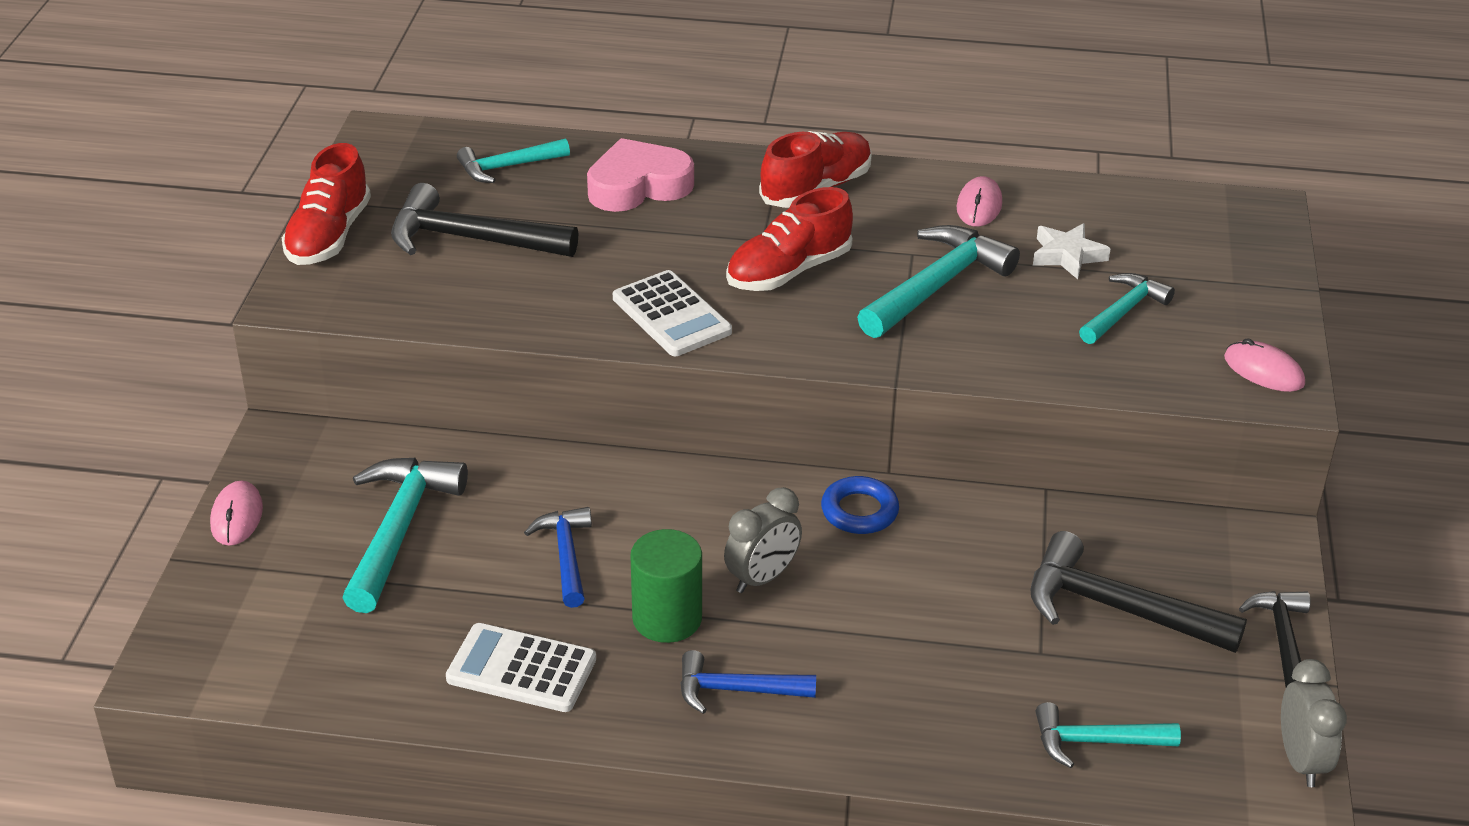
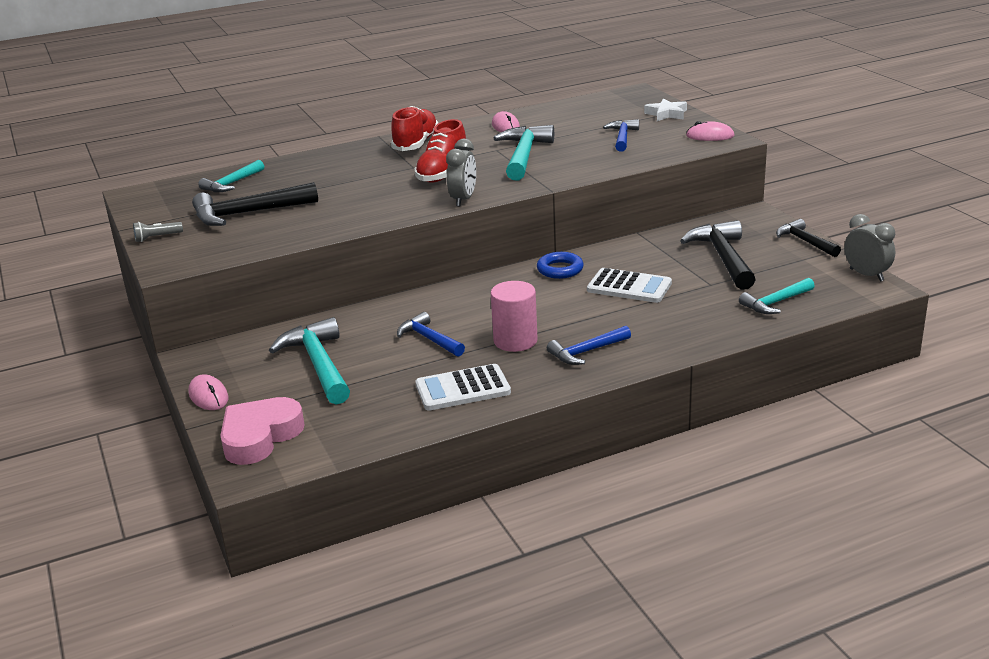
camera: 30 degrees left, 10 degrees down
(328, 236) = (157, 237): red shoe -> grey flashlight
(638, 186) = (318, 169): pink heart -> pink heart (260, 437)
(667, 618) = (515, 341): green cylinder -> pink cylinder
(671, 315) = (403, 204): white calculator -> white calculator (629, 287)
(762, 578) = (544, 309): grey clock -> grey clock (463, 199)
(1067, 255) = (571, 129): white star -> white star (666, 114)
(1117, 608) = (723, 258): black hammer -> black hammer turned 90 degrees clockwise
(1123, 311) = (622, 137): turquoise hammer -> blue hammer

